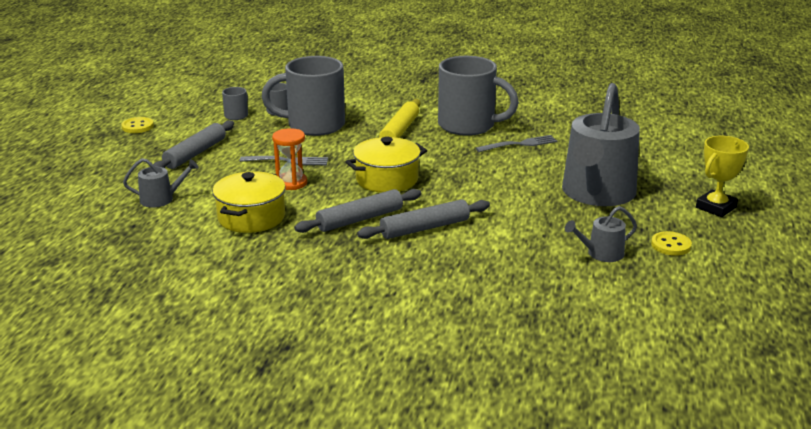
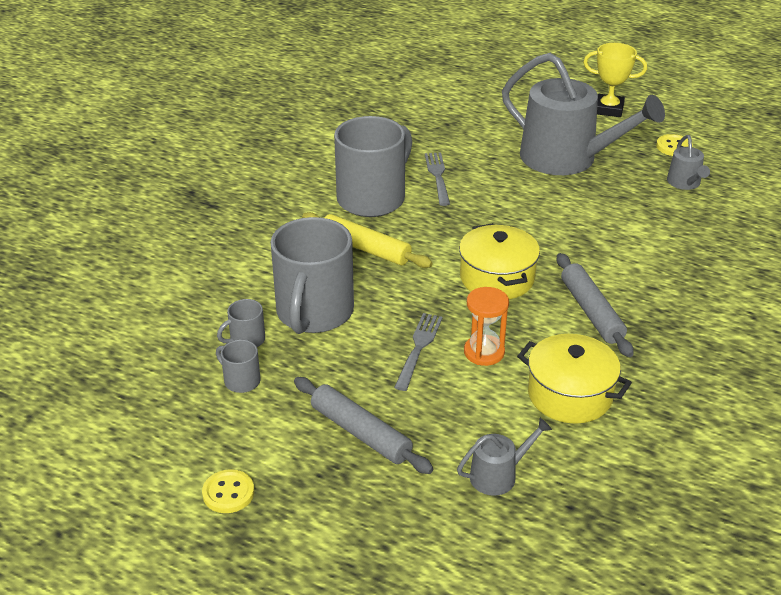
camera: 75 degrees left, 10 degrees up
(161, 199) = (498, 475): grey watering can -> grey watering can turned 60 degrees clockwise
(425, 228) = (620, 271): grey rolling pin -> none
(716, 207) = (608, 109): yellow trophy -> yellow trophy turned 45 degrees counterclockwise

